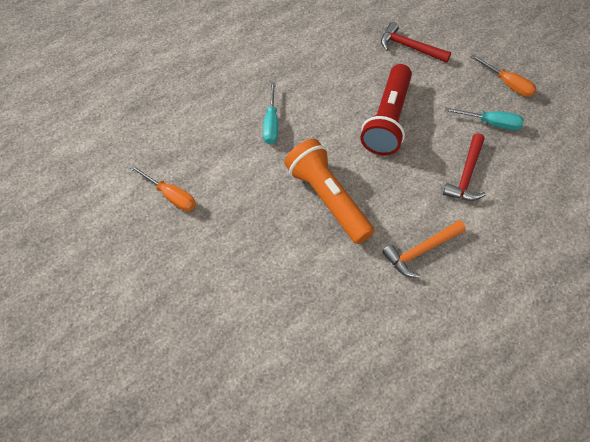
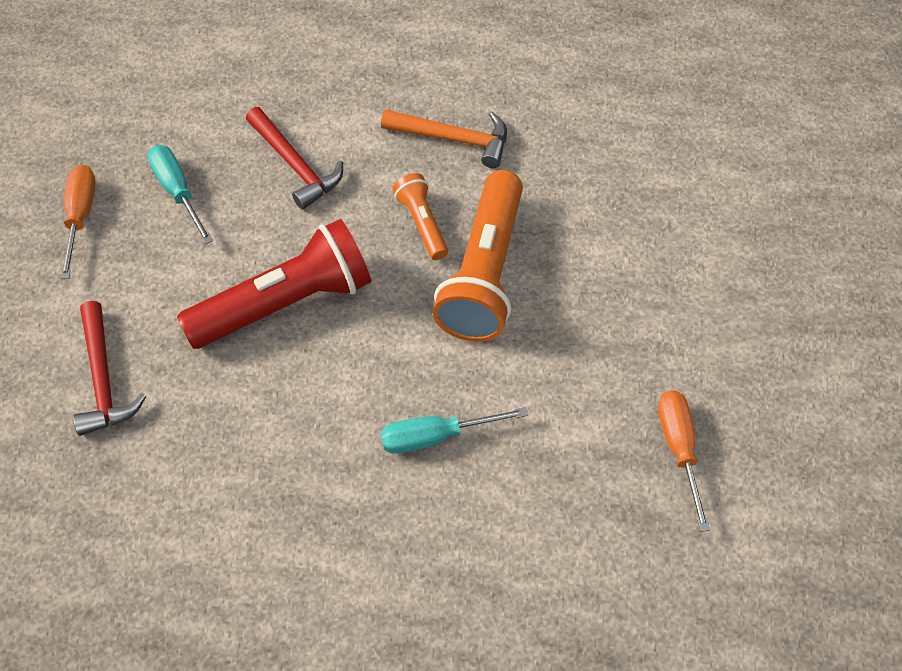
camera: 135 degrees left, 0 degrees up
(271, 124) = (436, 436): turquoise screwdriver -> turquoise screwdriver turned 150 degrees counterclockwise
(381, 197) = (422, 223): none -> orange flashlight
(467, 175) = (295, 165): red hammer -> red hammer turned 75 degrees clockwise

